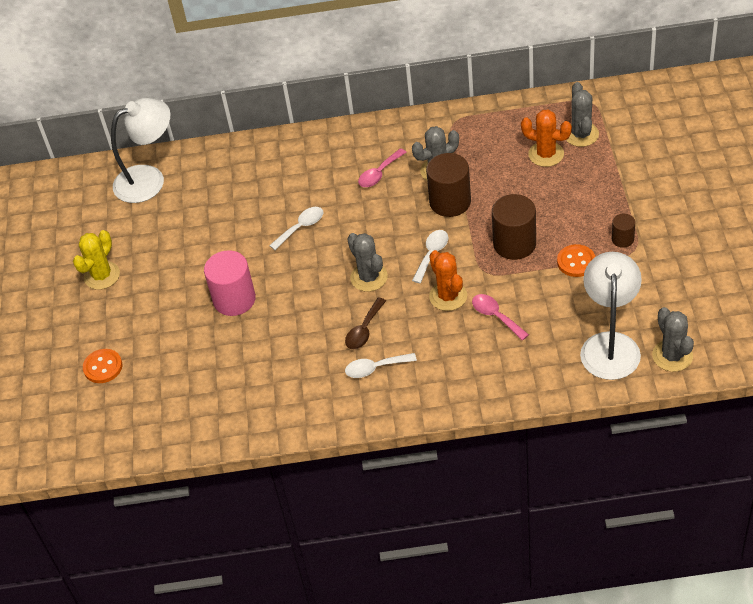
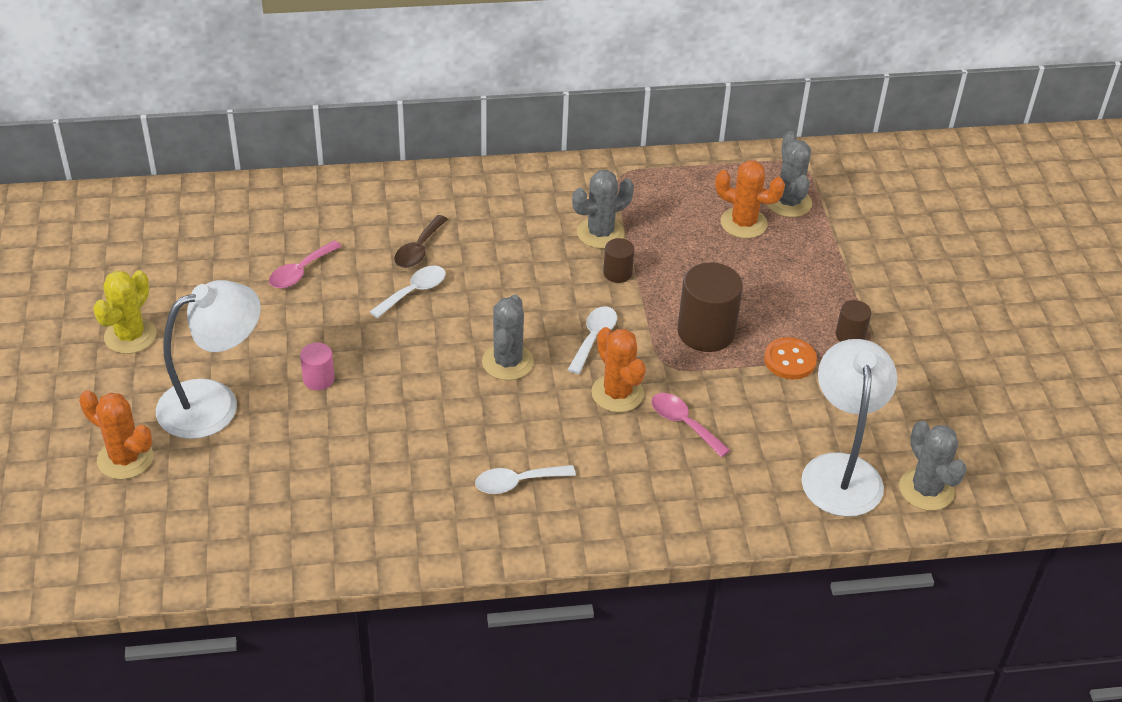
camera: 10 degrees left, 5 degrees down
(103, 367) = (125, 459): orange button -> orange cactus
(149, 179) = (204, 216): white lamp -> white lamp (214, 403)
(234, 299) = (318, 379): pink cylinder -> pink cylinder, size x0.52
(364, 330) = (501, 431): brown spoon -> brown spoon (418, 249)
(369, 277) = (507, 362): grey cactus -> grey cactus turned 45 degrees clockwise
(379, 173) = (521, 231): pink spoon -> pink spoon (300, 272)
(450, 202) = (617, 273): brown cylinder -> brown cylinder, size x0.52

